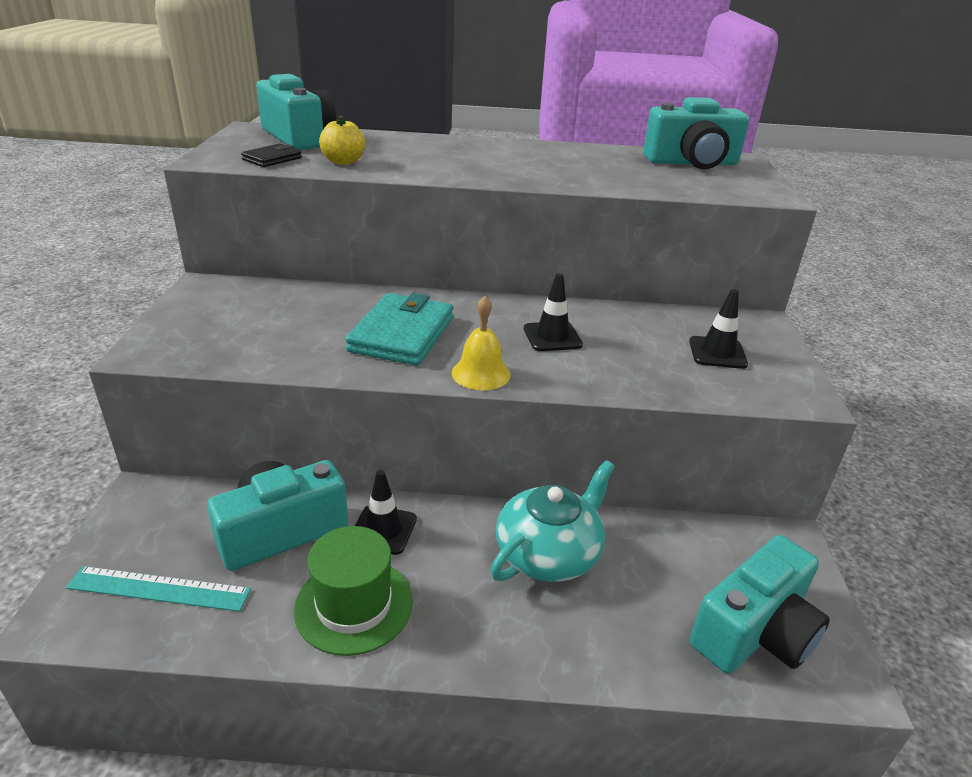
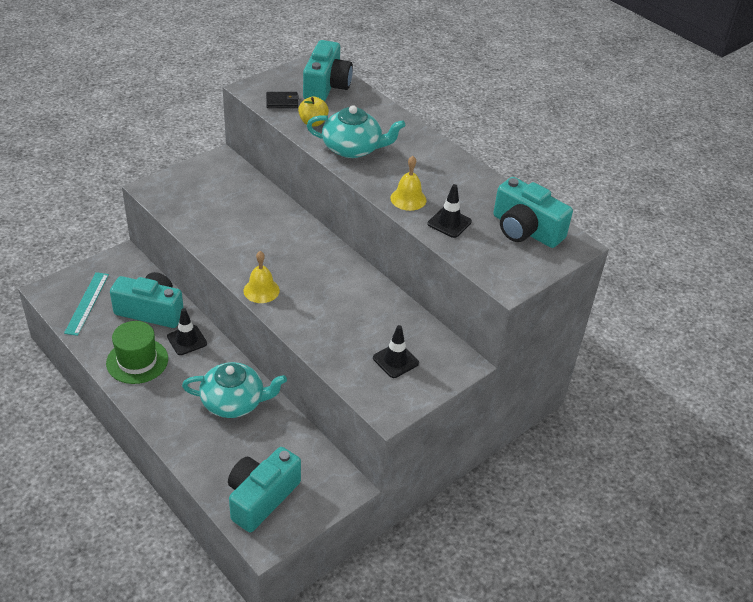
camera: 45 degrees right, 10 degrees up
(159, 589) = (87, 303): turquoise ruler -> turquoise ruler turned 45 degrees clockwise
(402, 334) = (262, 245): turquoise wallet -> none
(429, 165) = (353, 148): none -> turquoise teapot
(552, 337) = (329, 294): black traffic cone -> black traffic cone (449, 223)
(563, 178) = (408, 199): none -> yellow bell
(755, 632) = (261, 497): turquoise camera -> turquoise camera turned 120 degrees clockwise

